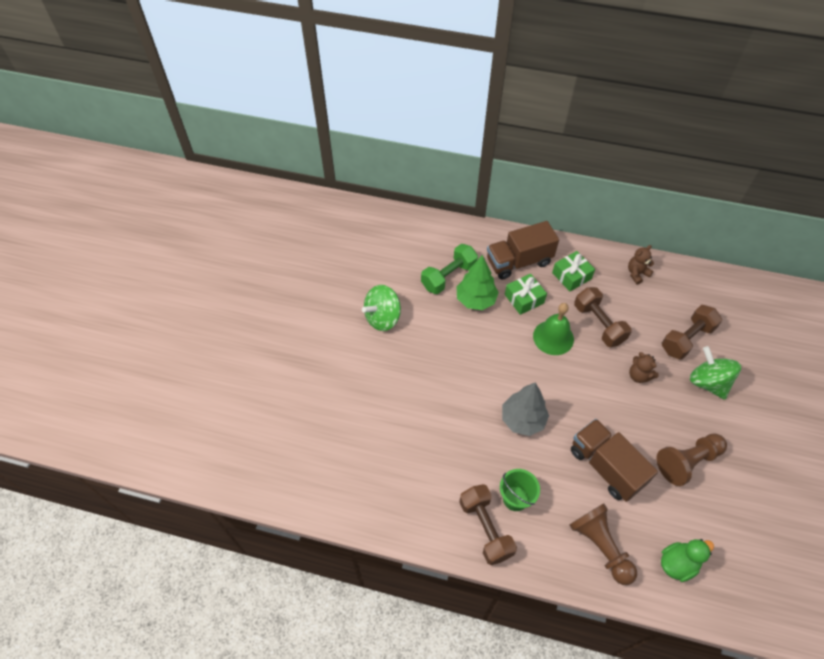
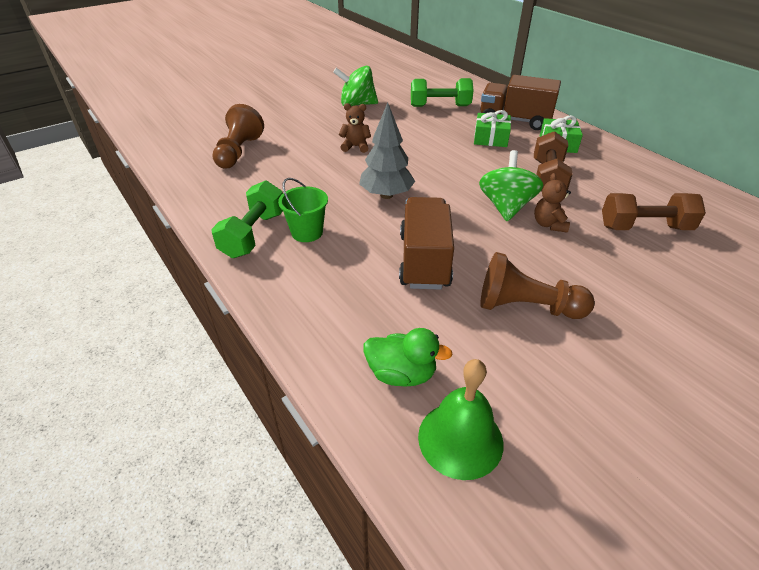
camera: 40 degrees right, 15 degrees down
(476, 300) = (445, 123): green tree -> none
(485, 528) = (254, 234): brown dumbbell -> green dumbbell
(553, 337) = (487, 167): green bell -> green bell (460, 439)
(600, 546) = (336, 306): brown pawn -> brown pawn (239, 152)
(637, 273) = (635, 168): brown teddy bear -> brown teddy bear (355, 146)
(707, 382) = (634, 267): green spinning top -> green spinning top (506, 207)

